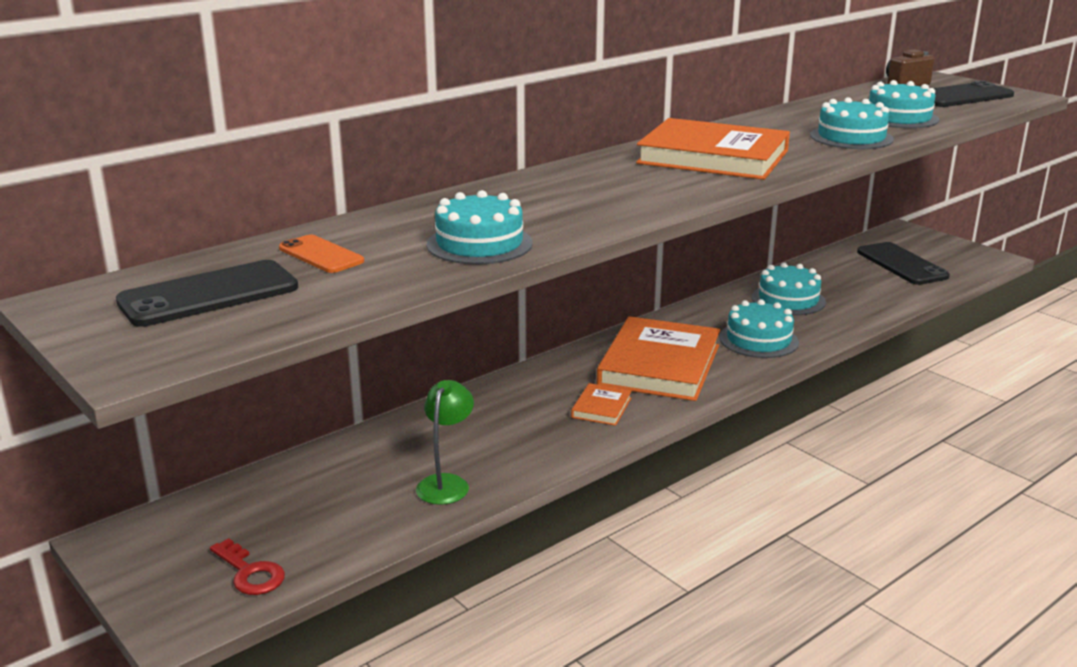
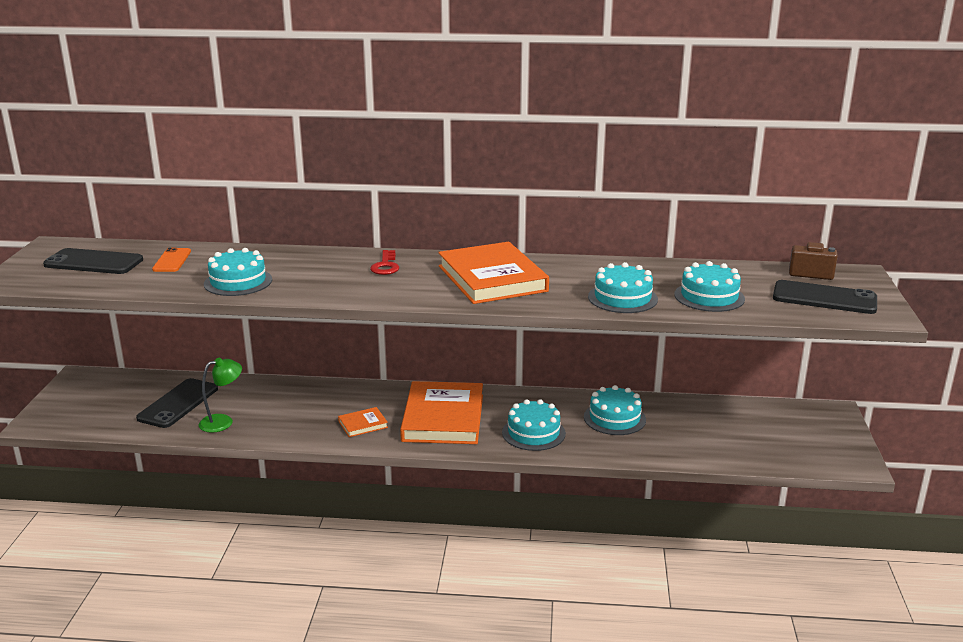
camera: 45 degrees right, 0 degrees up
(250, 573) = (90, 417): red key -> red key (385, 266)
(659, 365) = (443, 418): orange book -> orange book turned 60 degrees counterclockwise
(901, 264) = (762, 434): black phone -> black phone (178, 403)

